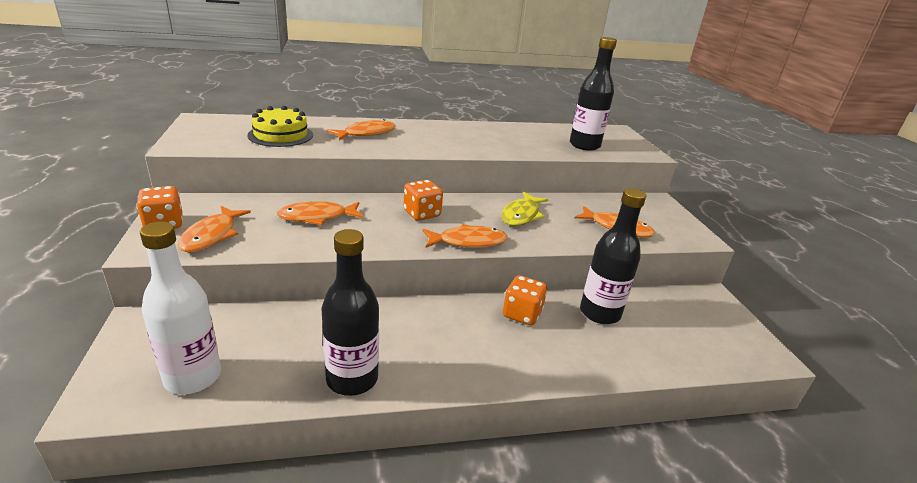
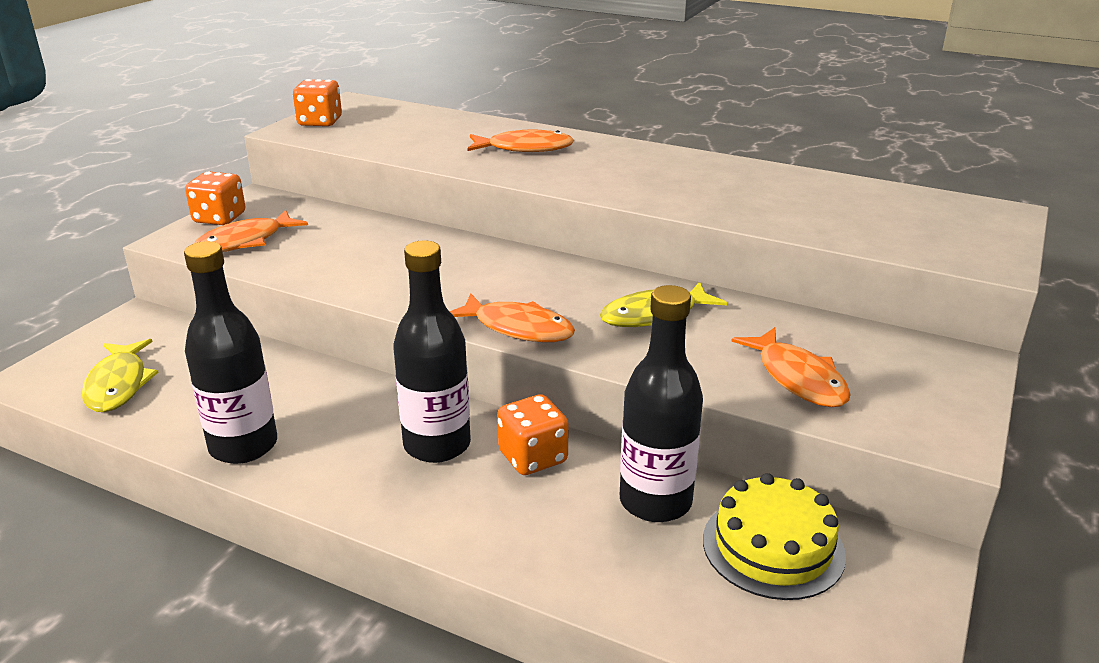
camera: 40 degrees right, 0 degrees up
(193, 377) = (118, 385): white bottle -> yellow fish
(280, 135) = (413, 134): yellow cake -> yellow cake (773, 547)
(317, 217) = (375, 248): orange fish -> none
(422, 214) = (508, 276): orange dice -> orange dice (320, 122)
(584, 145) = (870, 225): black bottle -> black bottle (437, 445)

